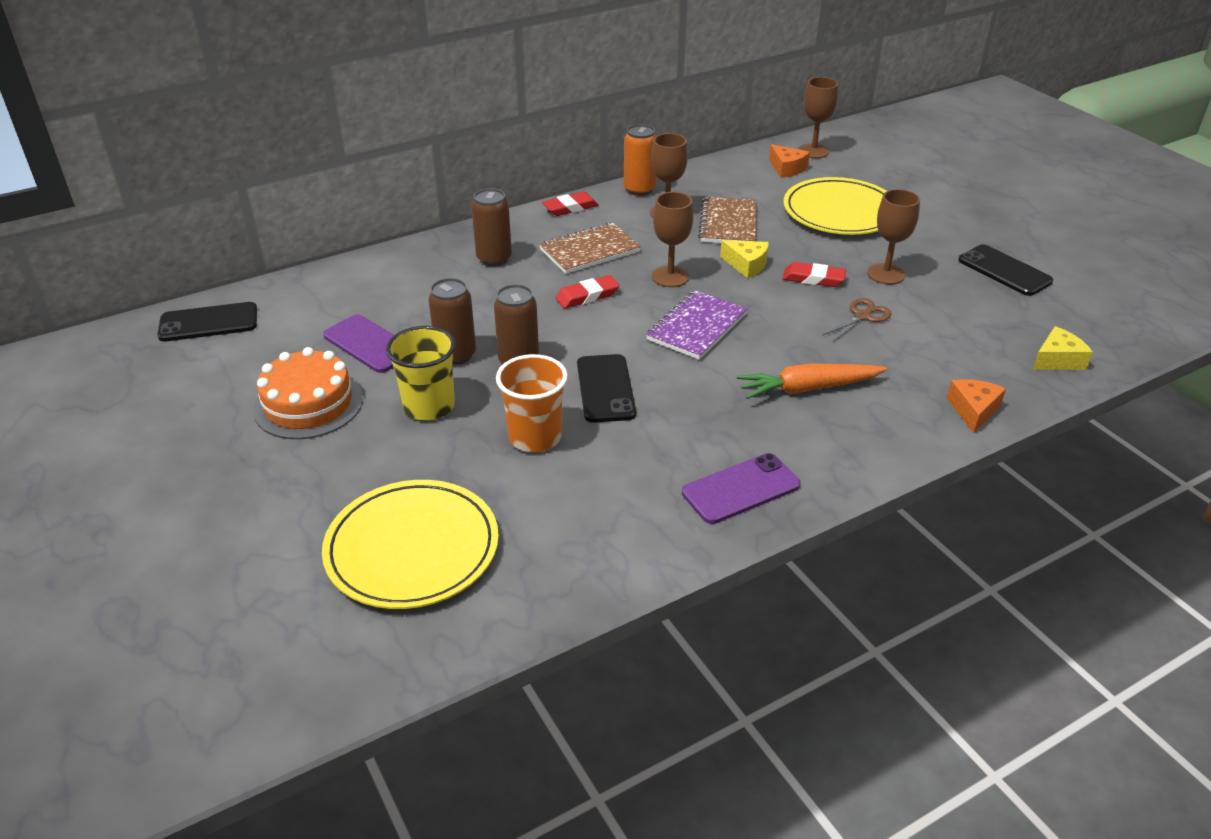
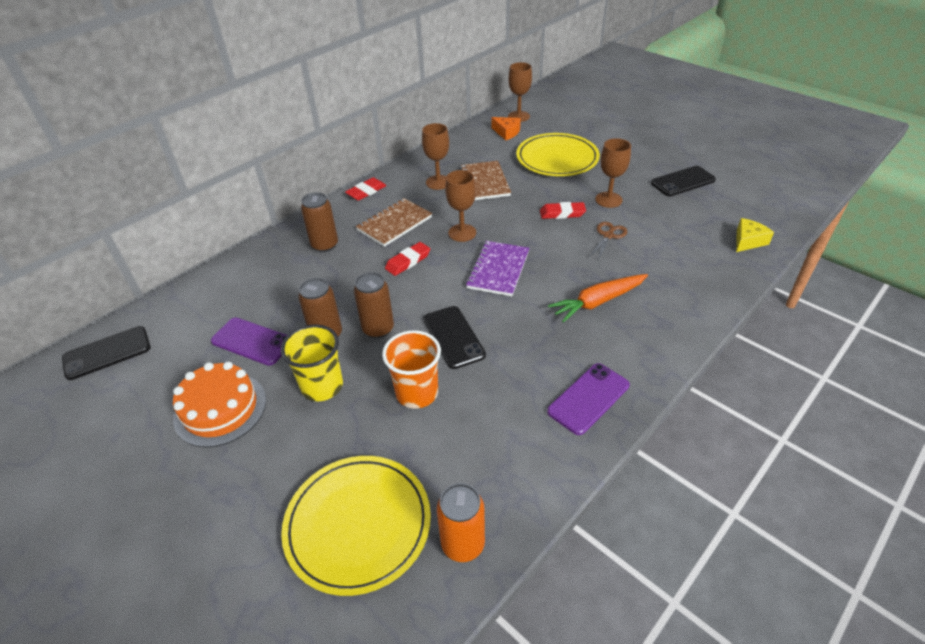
camera: 15 degrees left, 5 degrees up
(639, 189) = (411, 167): orange can -> orange can (463, 544)
(746, 265) = (512, 212): yellow cheese -> none
(973, 410) = (714, 293): orange cheese -> none
(1004, 271) = (683, 182): black phone -> black phone turned 60 degrees counterclockwise

